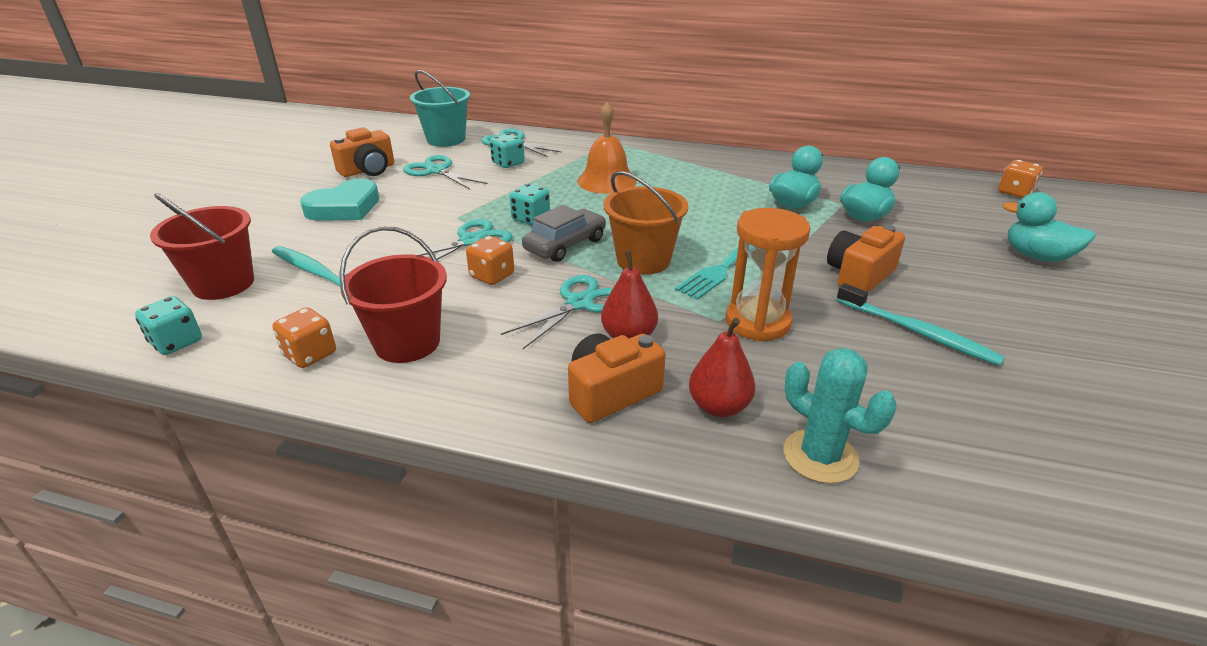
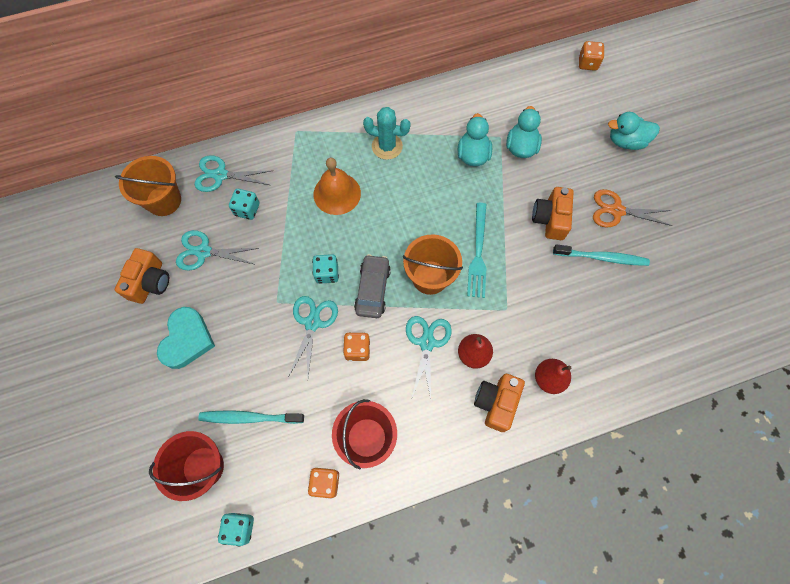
camera: 35 degrees left, 35 degrees up
(446, 139) = (164, 200): turquoise bucket -> orange bucket
(757, 322) = (526, 299): orange hourglass -> none
(820, 456) = (606, 382): turquoise cactus -> turquoise cactus (387, 146)
(977, 302) = (616, 211): none -> orange scissors

